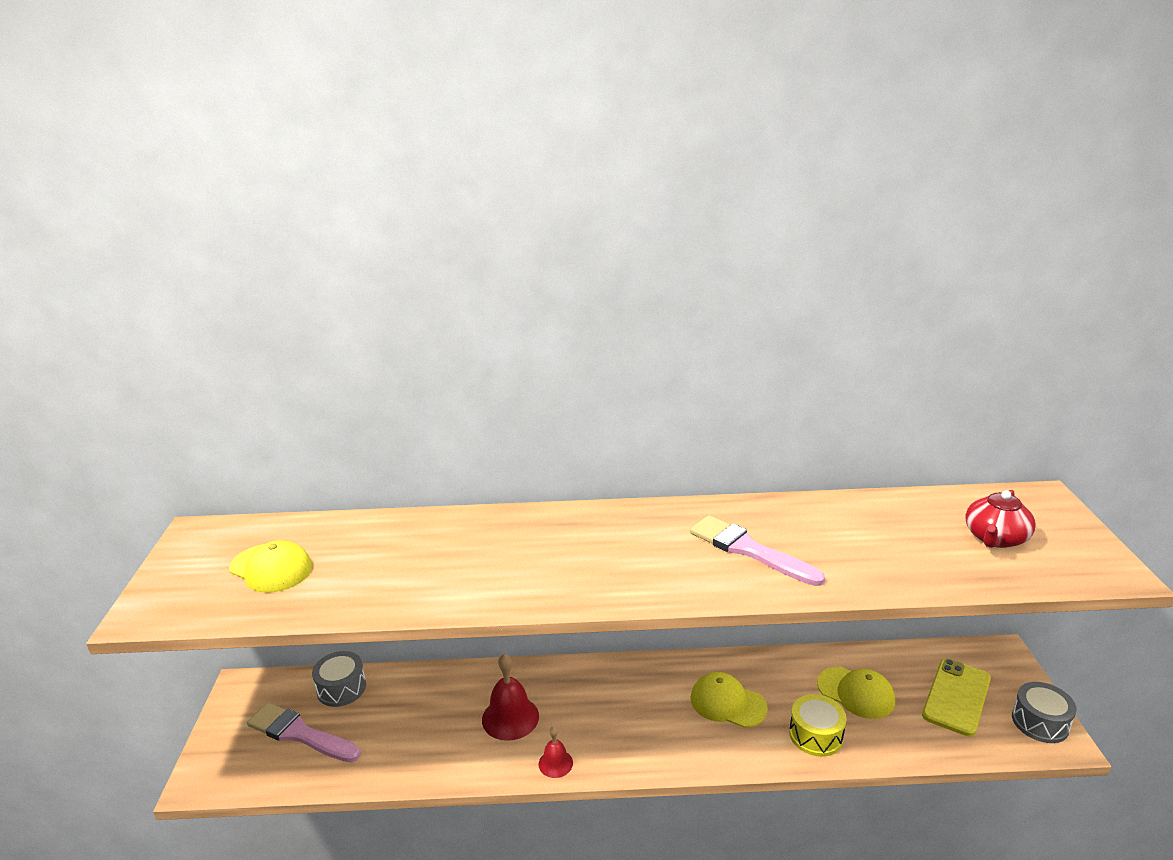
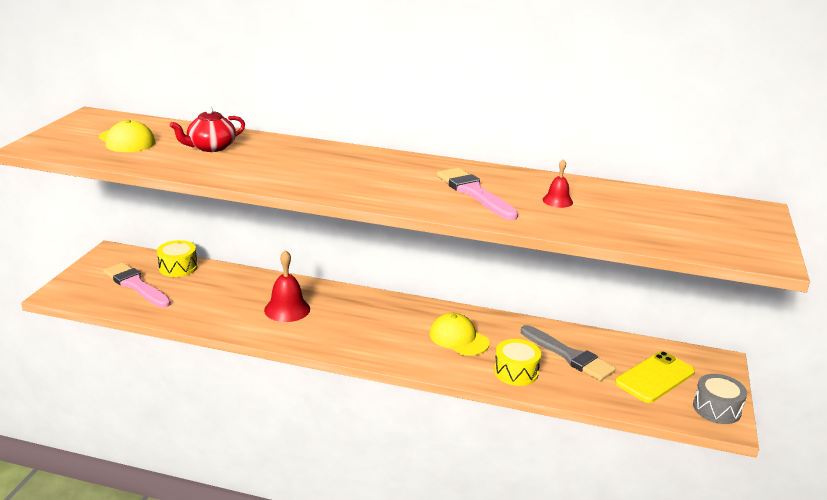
camera: 15 degrees right, 0 degrees up
(341, 688) = (178, 267): grey drum -> yellow drum
(555, 763) = (303, 341): red bell -> red bell (557, 201)
(856, 692) = (569, 356): yellow cap -> grey brush
(995, 538) = (686, 223): red teapot -> red teapot (211, 147)

